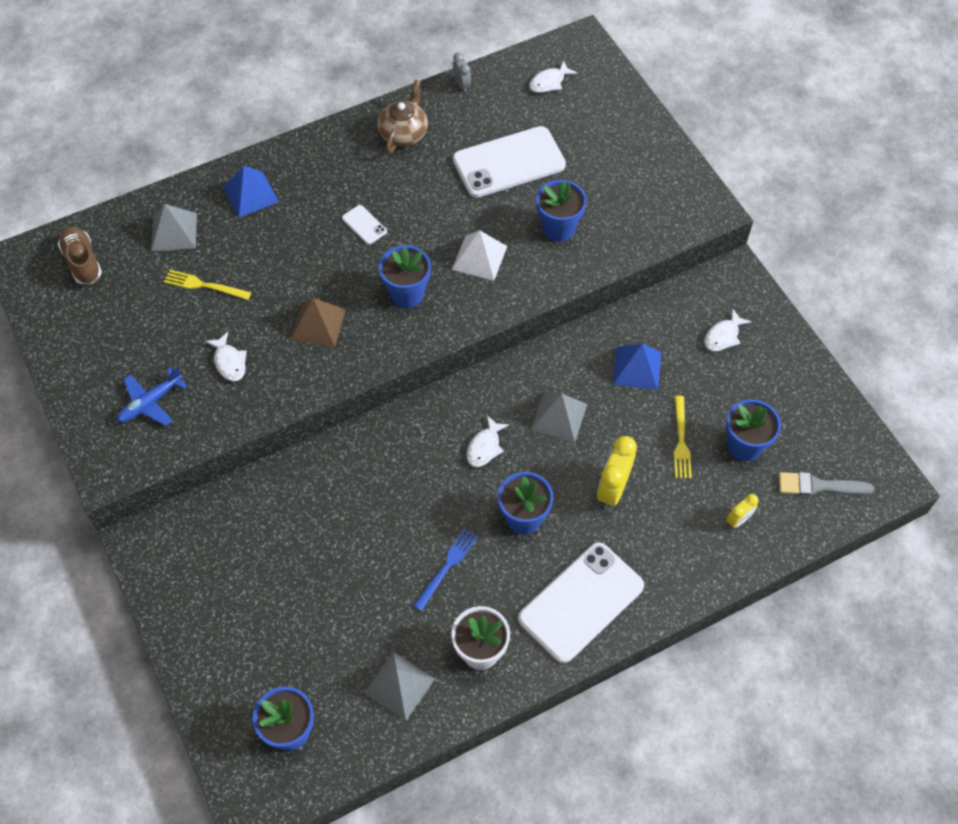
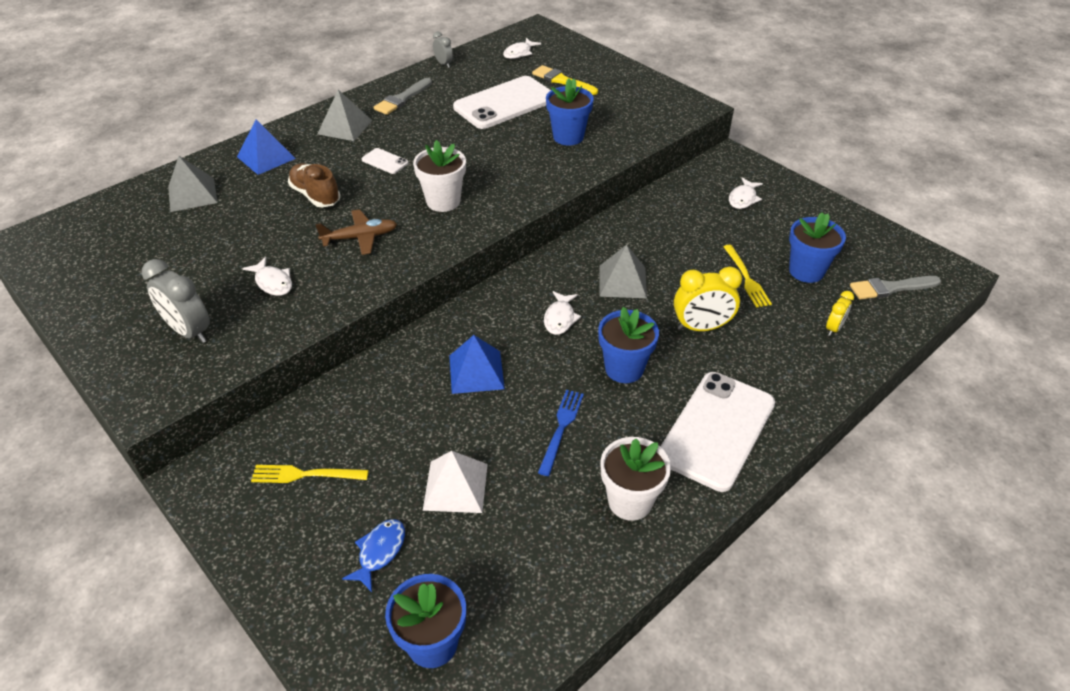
camera: 15 degrees left, 15 degrees down
(82, 262) = (95, 231): brown shoe -> brown shoe (315, 195)
(150, 403) = (189, 331): blue plane -> grey clock
(203, 285) = (231, 228): yellow fork -> yellow fork (304, 475)
(268, 645) = (379, 552): none -> blue fish
(318, 324) = (360, 237): brown pyramid -> brown plane
(399, 685) = (550, 558): grey pyramid -> grey pyramid (345, 127)
(404, 133) = (402, 99): brown teapot -> grey brush
(407, 294) = (443, 201): blue flower pot -> white flower pot
(479, 257) = (503, 166): white pyramid -> white pyramid (455, 486)
(581, 139) = (562, 81): none -> yellow brush
(613, 489) = (701, 327): yellow clock -> yellow clock turned 105 degrees counterclockwise
(637, 368) = (678, 233): blue pyramid -> blue pyramid (476, 371)

